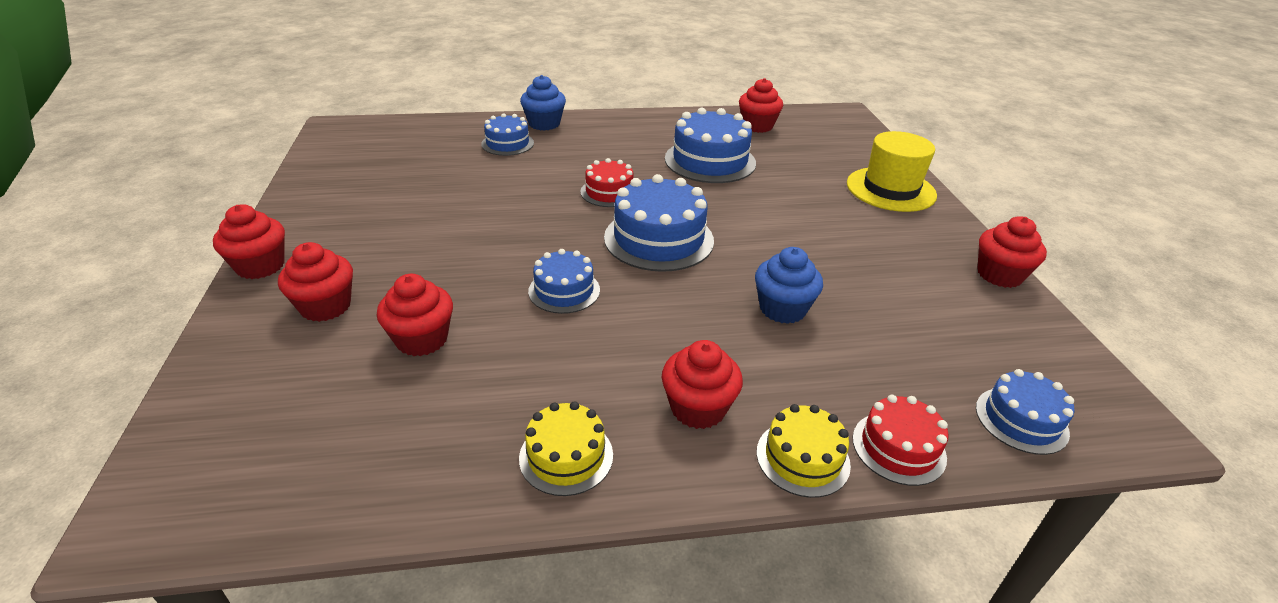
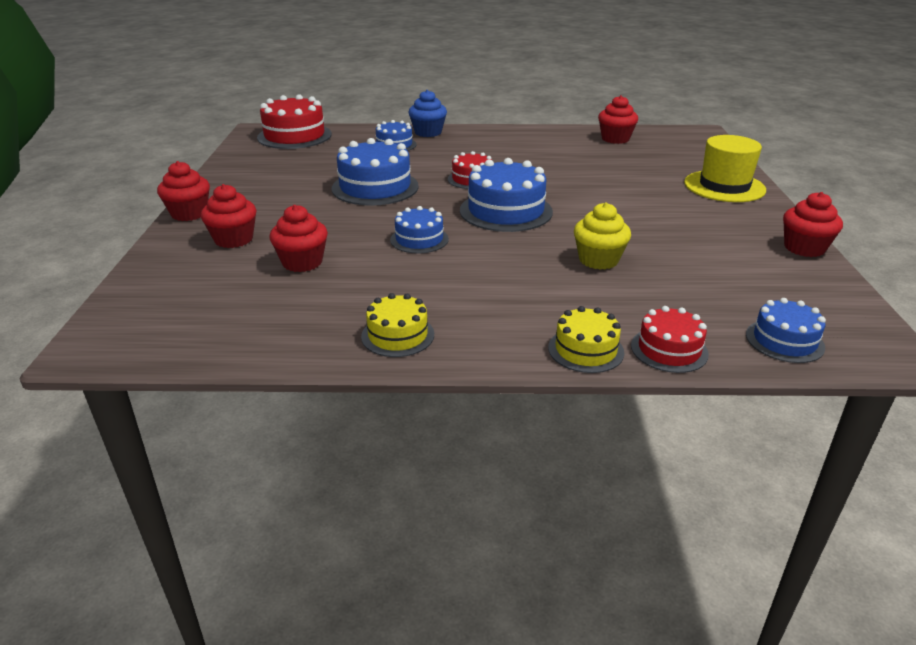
camera: 10 degrees right, 5 degrees down
(383, 134) = (294, 136): none -> red cake
(698, 408) = (509, 315): red cupcake -> none
(710, 161) = (565, 161): blue cake -> blue cake (375, 187)
(782, 309) = (598, 260): blue cupcake -> yellow cupcake

